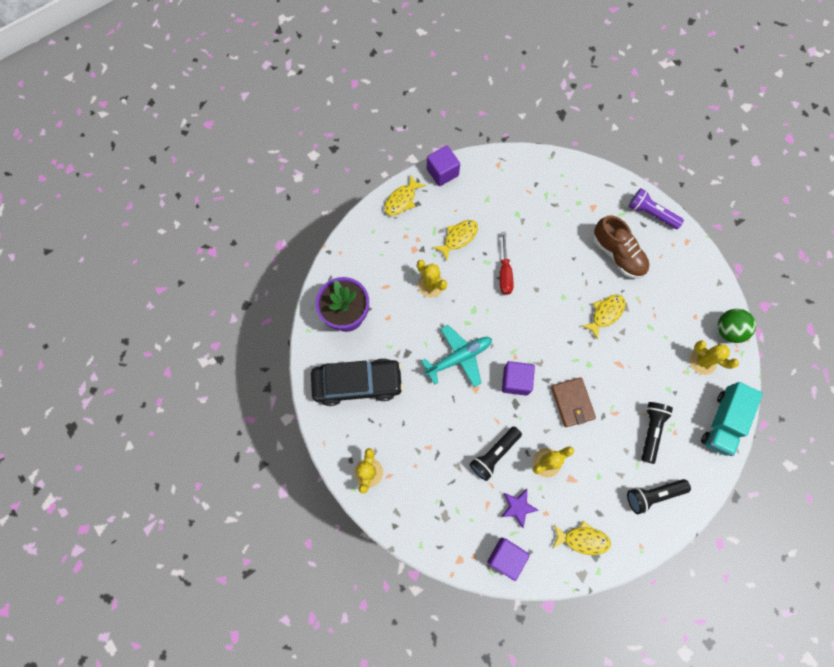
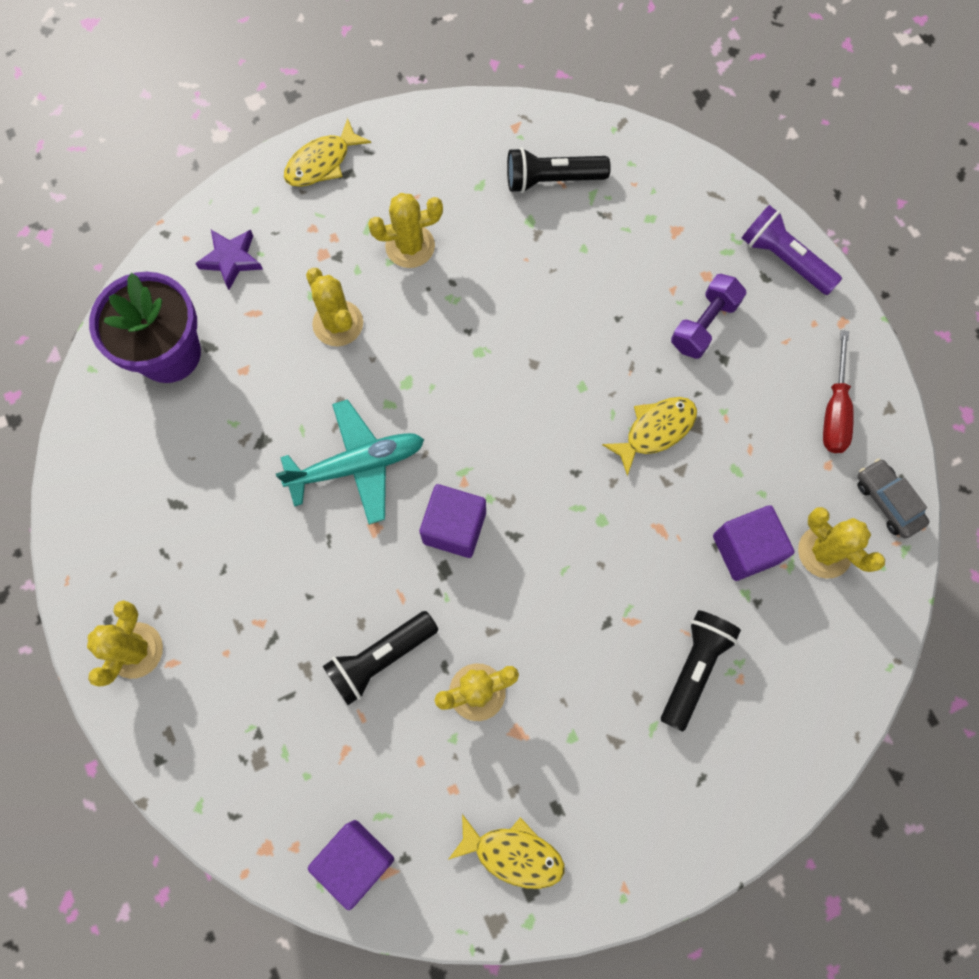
camera: 10 degrees right, 0 degrees up
(358, 383) = (157, 481): black car -> none
(442, 172) = (409, 124): purple cube -> purple cube (745, 549)
(458, 238) = (410, 246): yellow fish -> yellow cactus
(504, 273) = (481, 324): red screwdriver -> red screwdriver (834, 410)
(518, 507) = (402, 767): purple star -> purple star (231, 259)
(572, 403) = (553, 587): brown wallet -> none
(618, 254) = (704, 324): brown shoe -> purple dumbbell
(653, 495) = (670, 792): black flashlight -> black flashlight (552, 180)
(723, 422) = (839, 675): turquoise truck -> none
(728, 330) = (887, 501): green ball -> grey car

